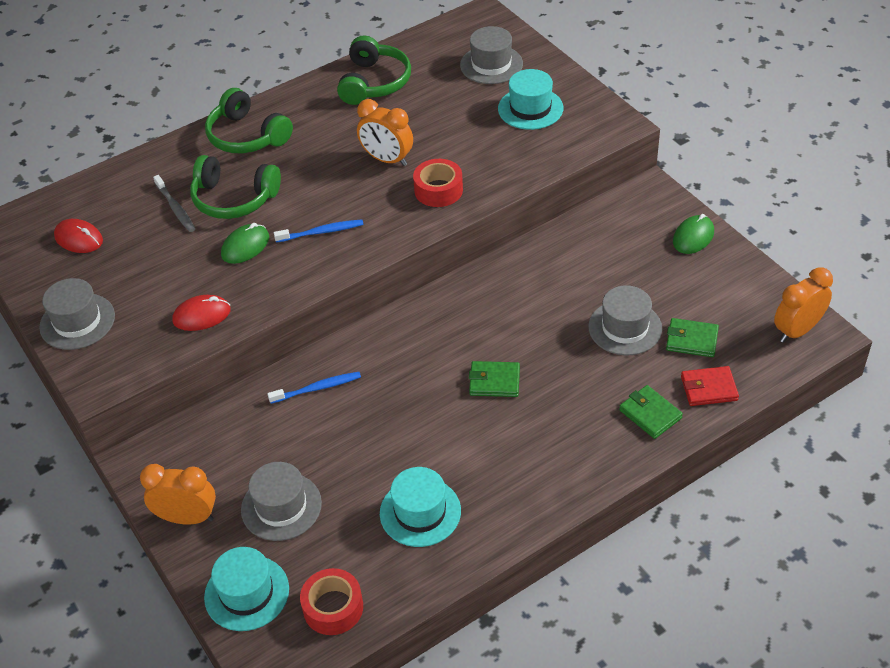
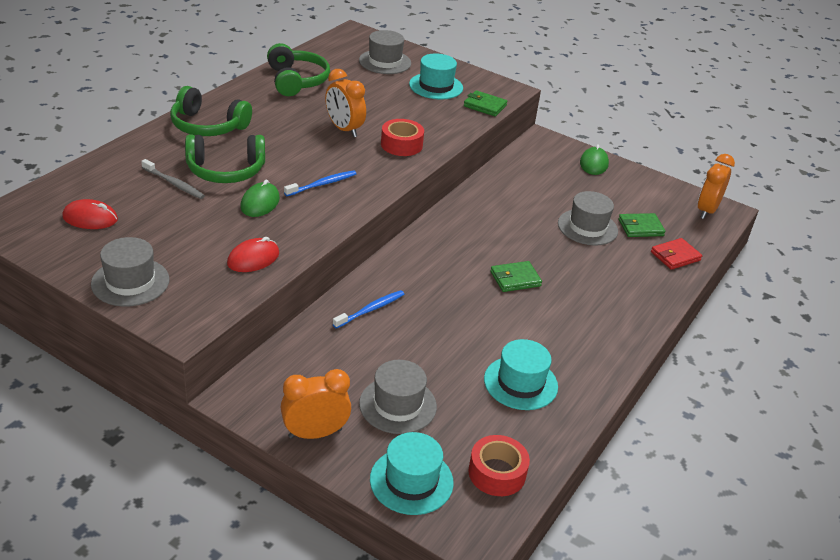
camera: 30 degrees left, 10 degrees down
(387, 159) = (344, 129): orange clock -> orange clock turned 45 degrees clockwise
(650, 414) = (647, 280): green wallet -> green wallet (485, 106)

